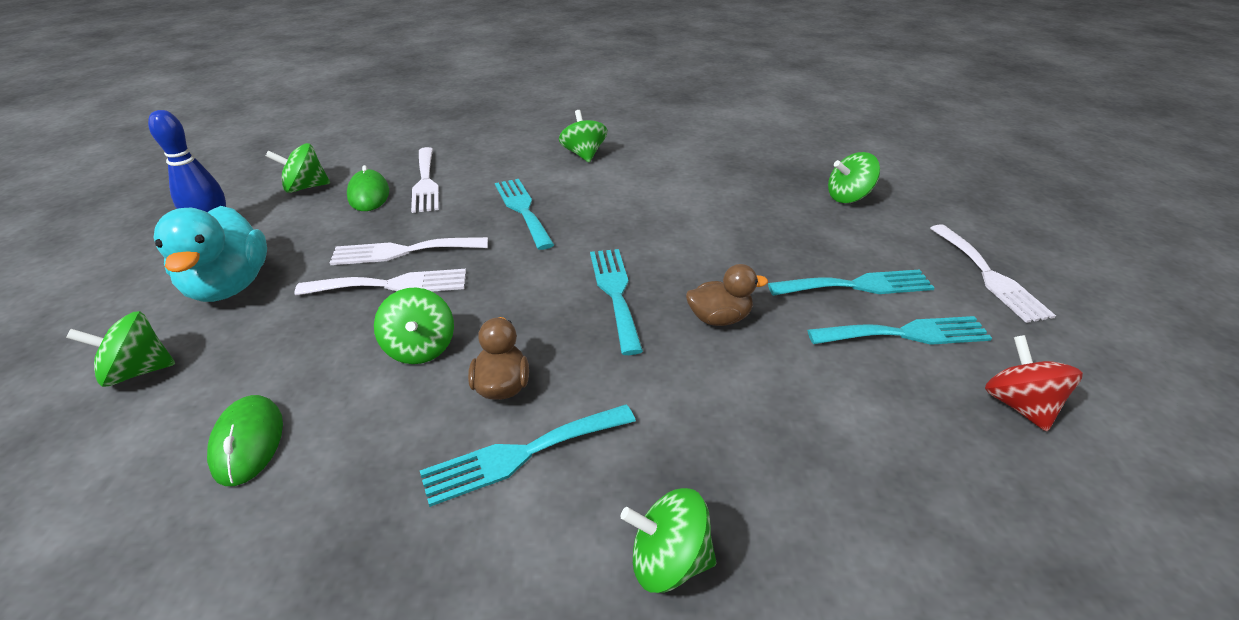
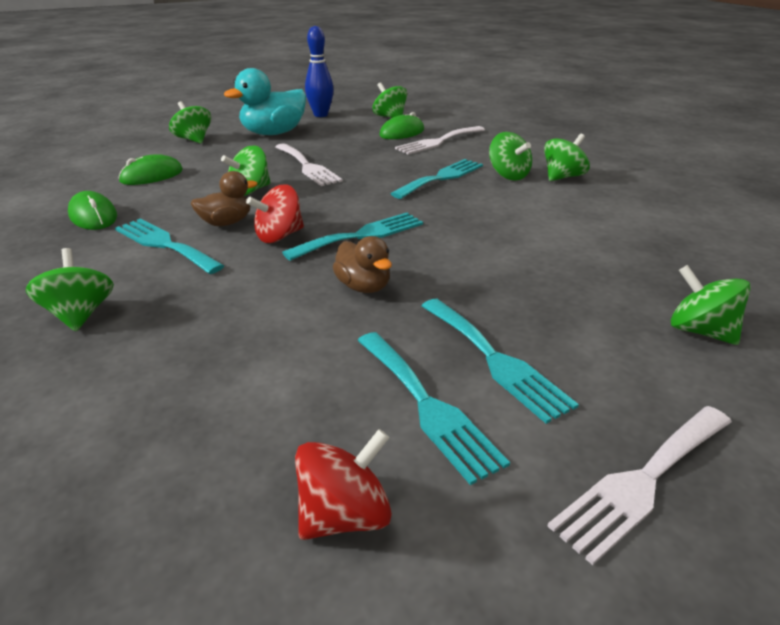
camera: 65 degrees right, 5 degrees down
(349, 533) = (93, 216): none -> green mouse
(403, 251) = (347, 159): white fork -> none
(554, 176) = (508, 175): none -> green spinning top
(573, 349) = (279, 236): none -> red spinning top

